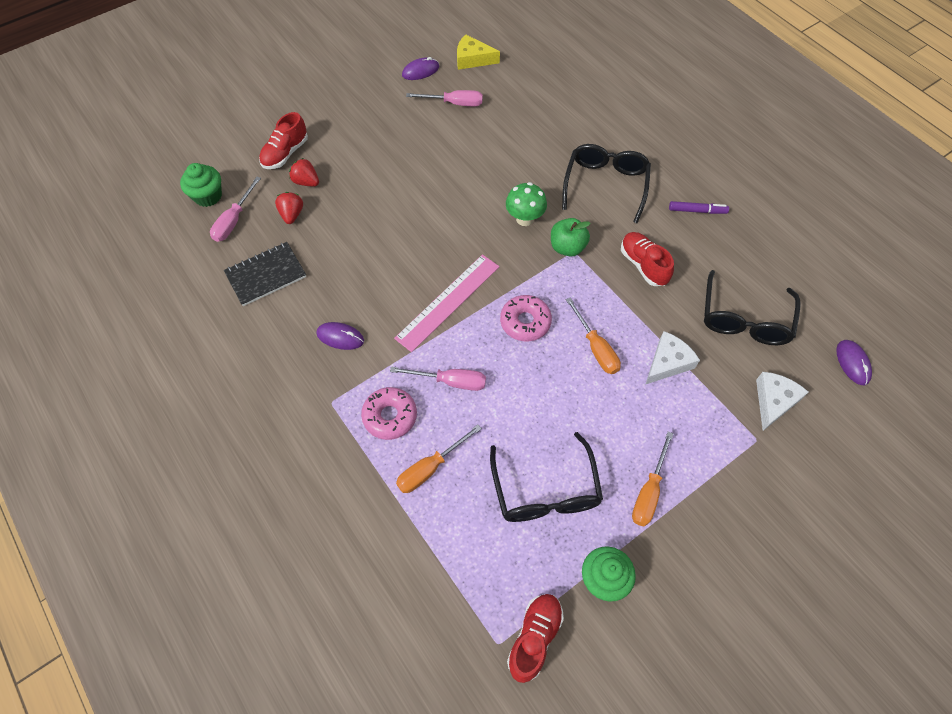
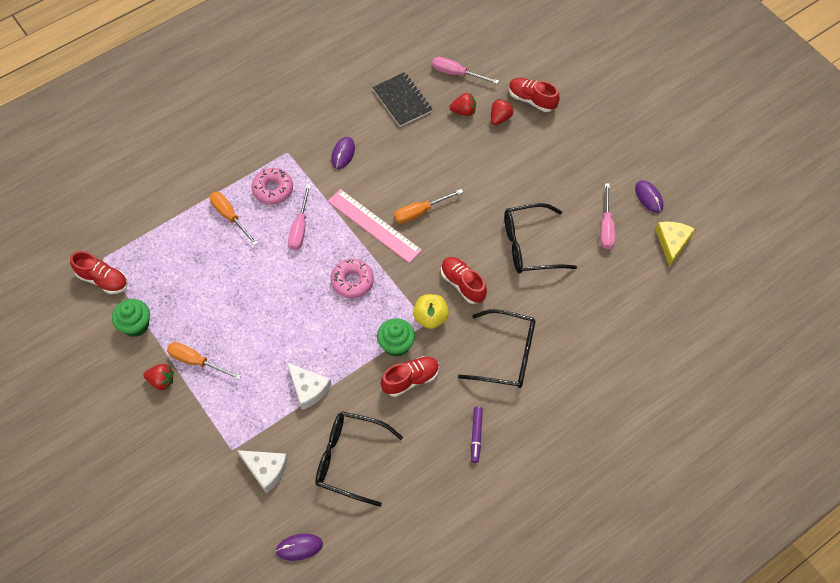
camera: 90 degrees right, 0 degrees up
(208, 196) = (482, 53): green cupcake -> green cupcake (396, 345)
(524, 219) = (463, 284): green mushroom -> red shoe
(545, 491) = (204, 291): black glasses -> black glasses (529, 246)
(567, 247) = (430, 318): green apple -> yellow apple
(596, 348) = (325, 334): orange screwdriver -> orange screwdriver (420, 212)
(681, 533) = (161, 381): none -> red strawberry

